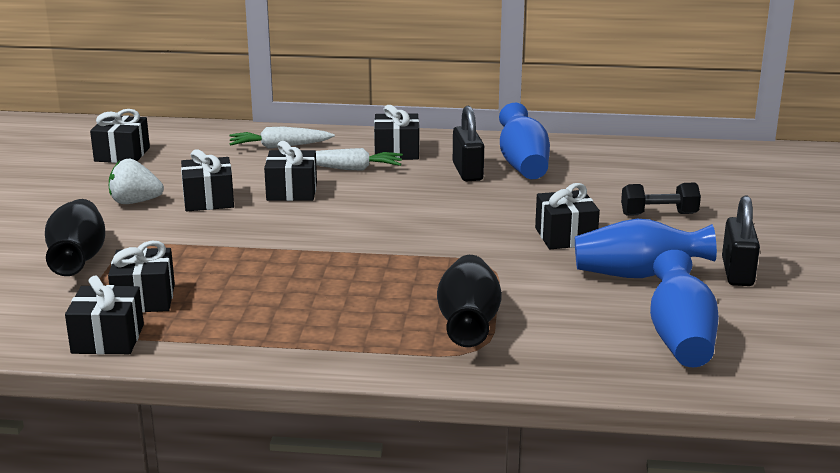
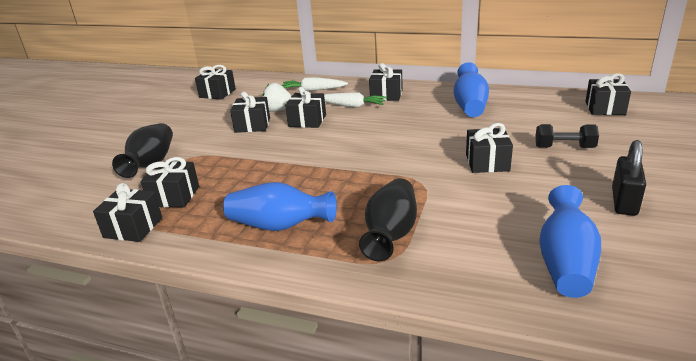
camera: 15 degrees right, 5 degrees up
(135, 202) = (207, 125): white strawberry -> white strawberry (278, 110)
(467, 172) = (429, 110): black padlock -> none
(638, 274) = (538, 198): blue vase -> blue vase (279, 226)
(702, 163) = (605, 108): none -> black gift

